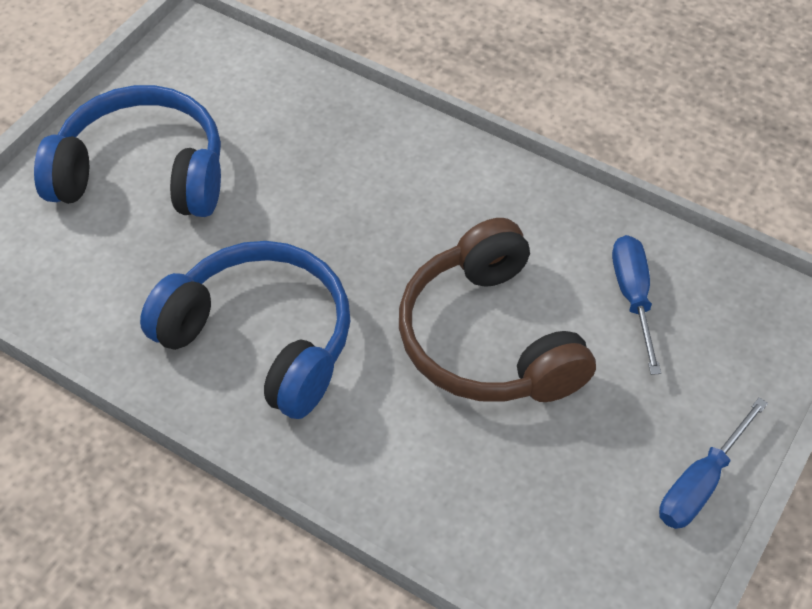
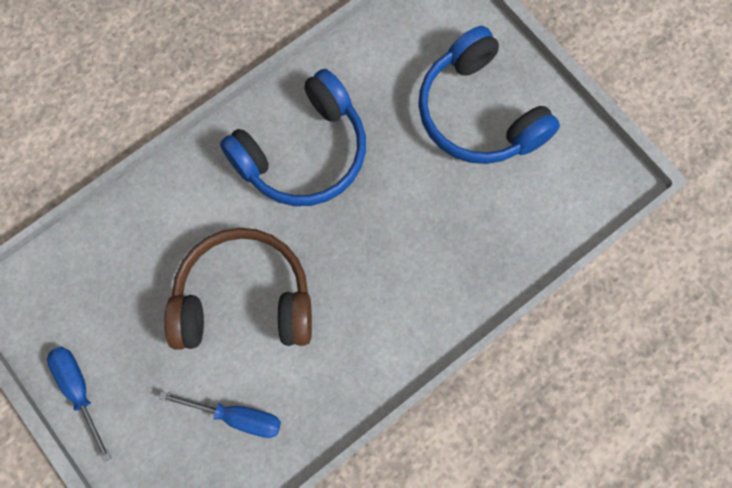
camera: 110 degrees right, 20 degrees up
(142, 173) = (479, 112): blue headphones -> blue headphones turned 120 degrees clockwise

